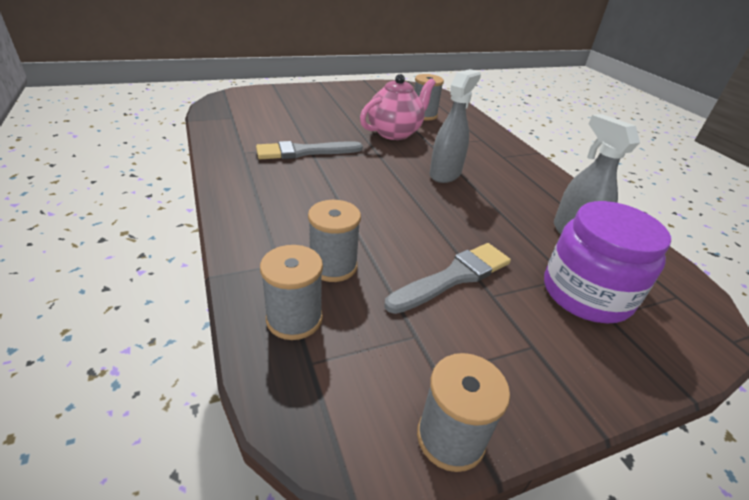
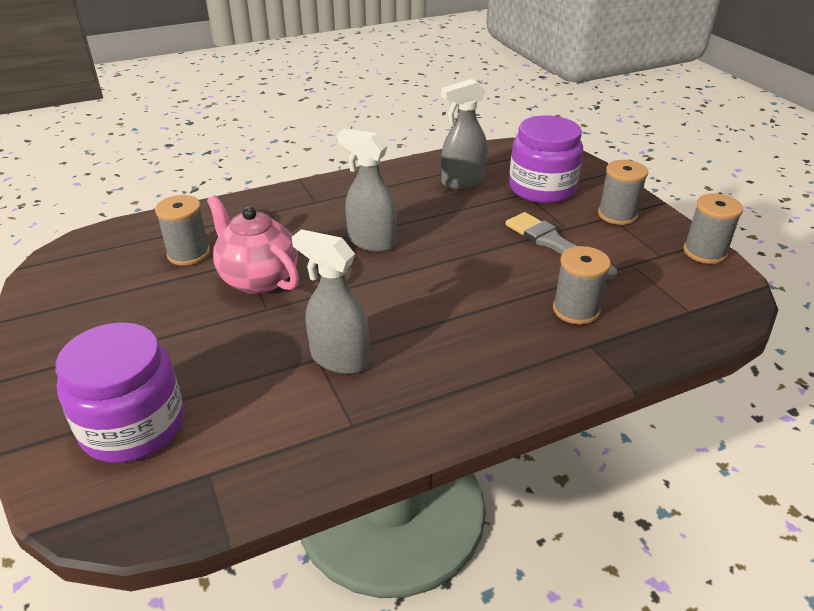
camera: 90 degrees left, 0 degrees up
(274, 103) = (133, 426): none -> purple jar
(294, 319) = (654, 325): grey spool -> grey spool (617, 215)
(304, 152) = (339, 359): grey brush -> grey spray bottle

